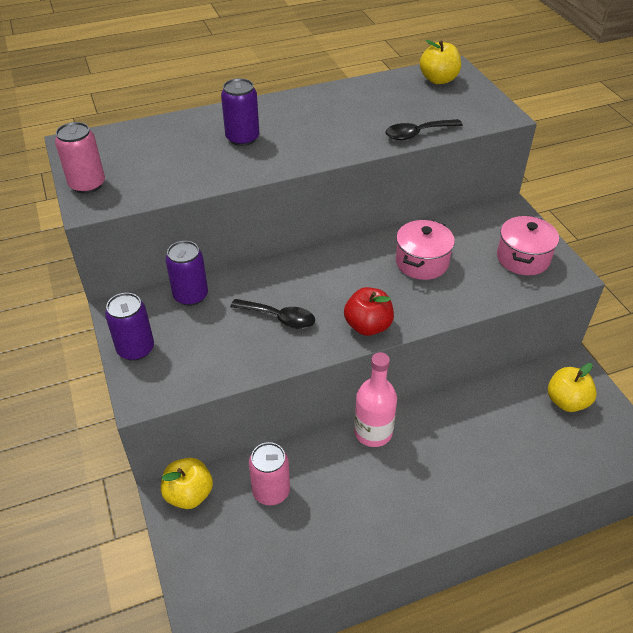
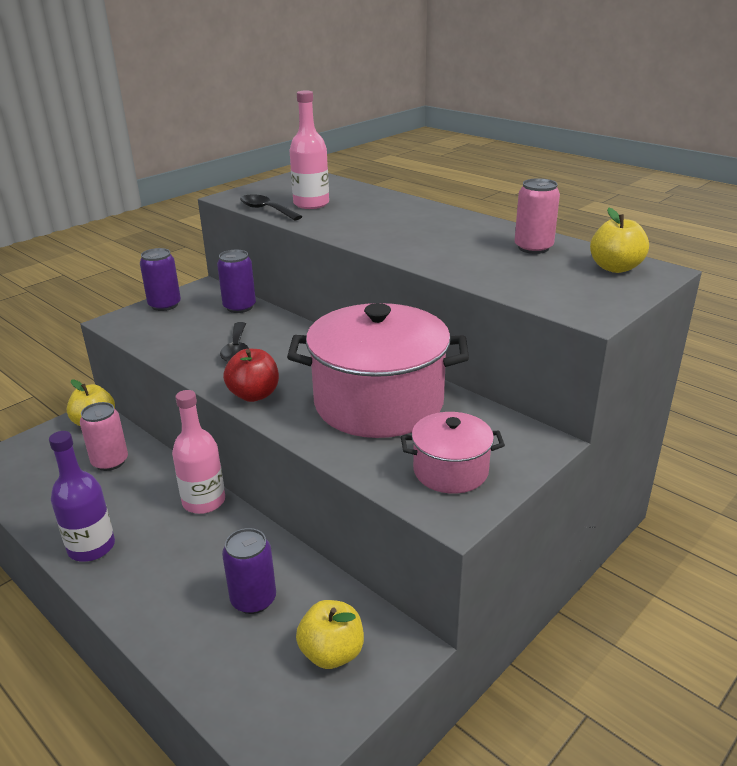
camera: 65 degrees right, 15 degrees down
(87, 184) = (256, 190): pink can -> pink can (533, 248)
(171, 162) = (311, 204): none -> pink bottle
(242, 138) = (375, 216): purple can -> purple can (253, 599)
(395, 524) = (91, 547): none -> purple bottle
(417, 134) = (480, 278): black spoon -> black spoon (266, 210)
(422, 262) = (378, 403): pink pot -> pink pot, size x1.97

